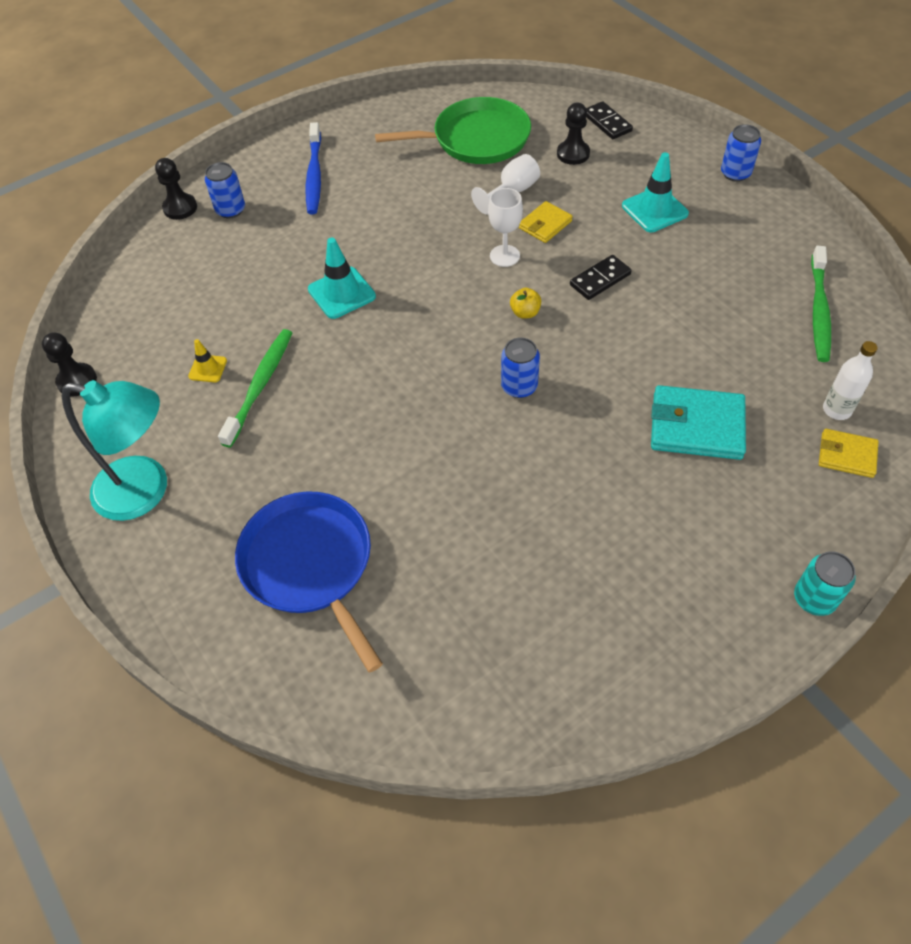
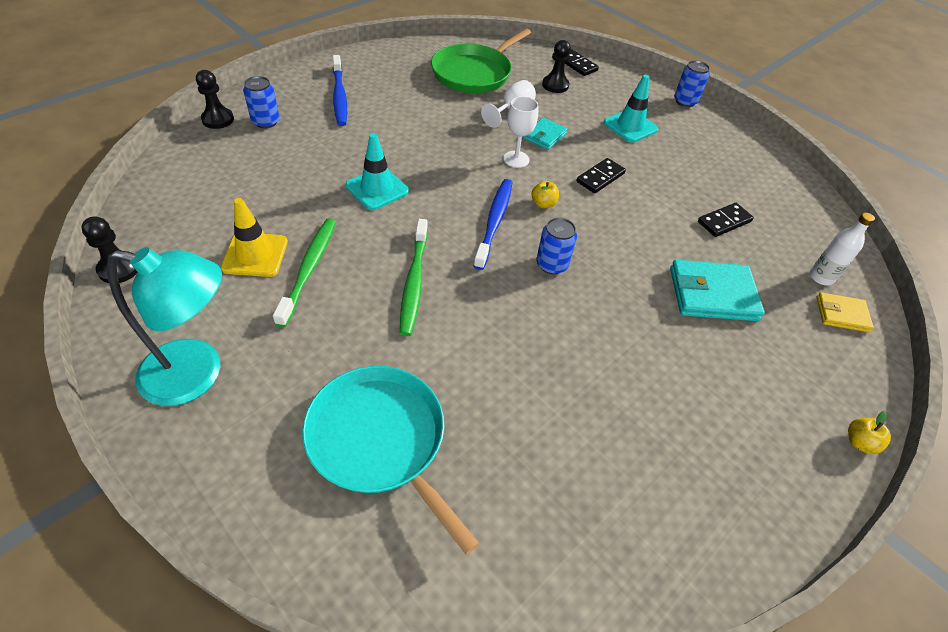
camera: 15 degrees left, 5 degrees down
(208, 368) = (255, 255): yellow traffic cone -> yellow traffic cone, size x1.77
(310, 565) = (380, 441): blue pan -> turquoise pan
(465, 334) = (494, 221): none -> blue toothbrush
(476, 139) = (474, 73): green pan -> green pan turned 150 degrees clockwise
(545, 224) = (545, 136): yellow wallet -> turquoise wallet
(737, 337) = (724, 221): none -> black domino
(814, 598) = (859, 442): turquoise can -> yellow apple
(819, 311) = (780, 201): green toothbrush -> green toothbrush (414, 282)

